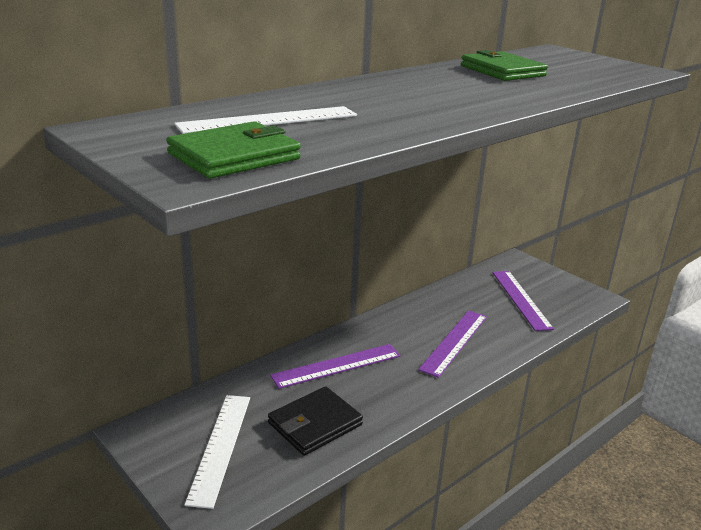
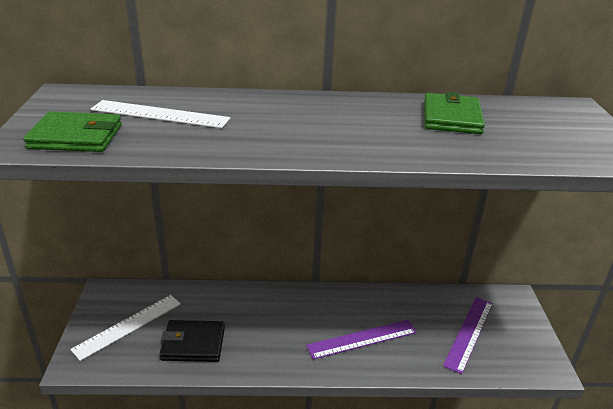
camera: 40 degrees right, 5 degrees up
(337, 366) = (257, 311): purple ruler -> none

